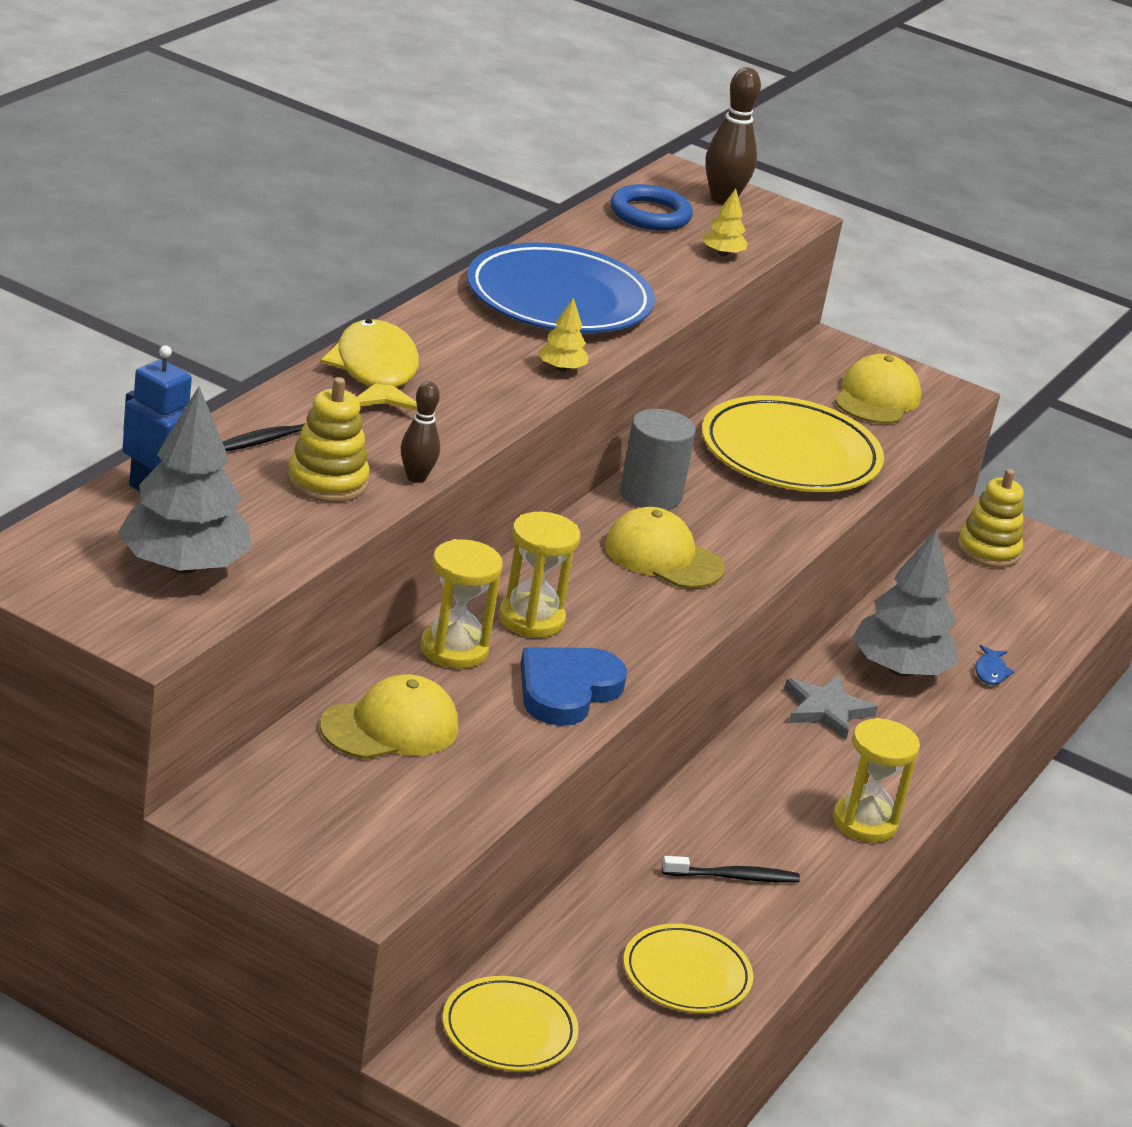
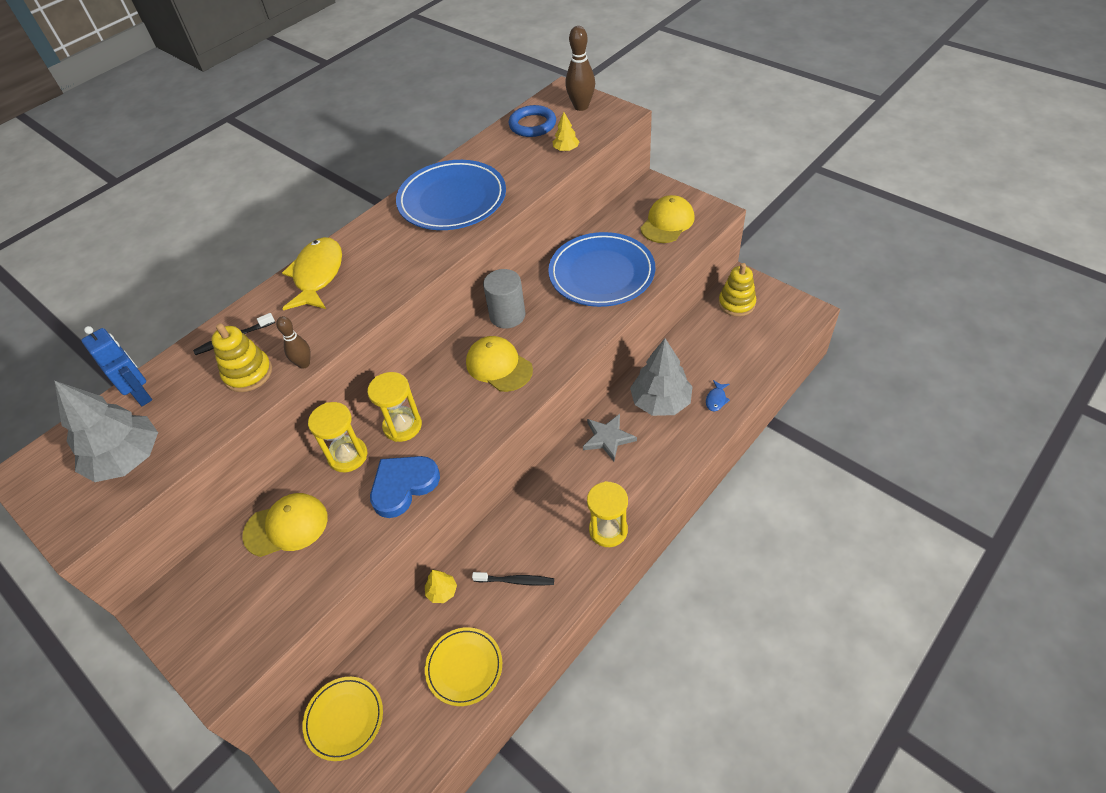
camera: 20 degrees right, 20 degrees up
(561, 368) = (431, 258): yellow tree -> yellow tree (442, 591)
(790, 454) = (601, 273): yellow plate -> blue plate

